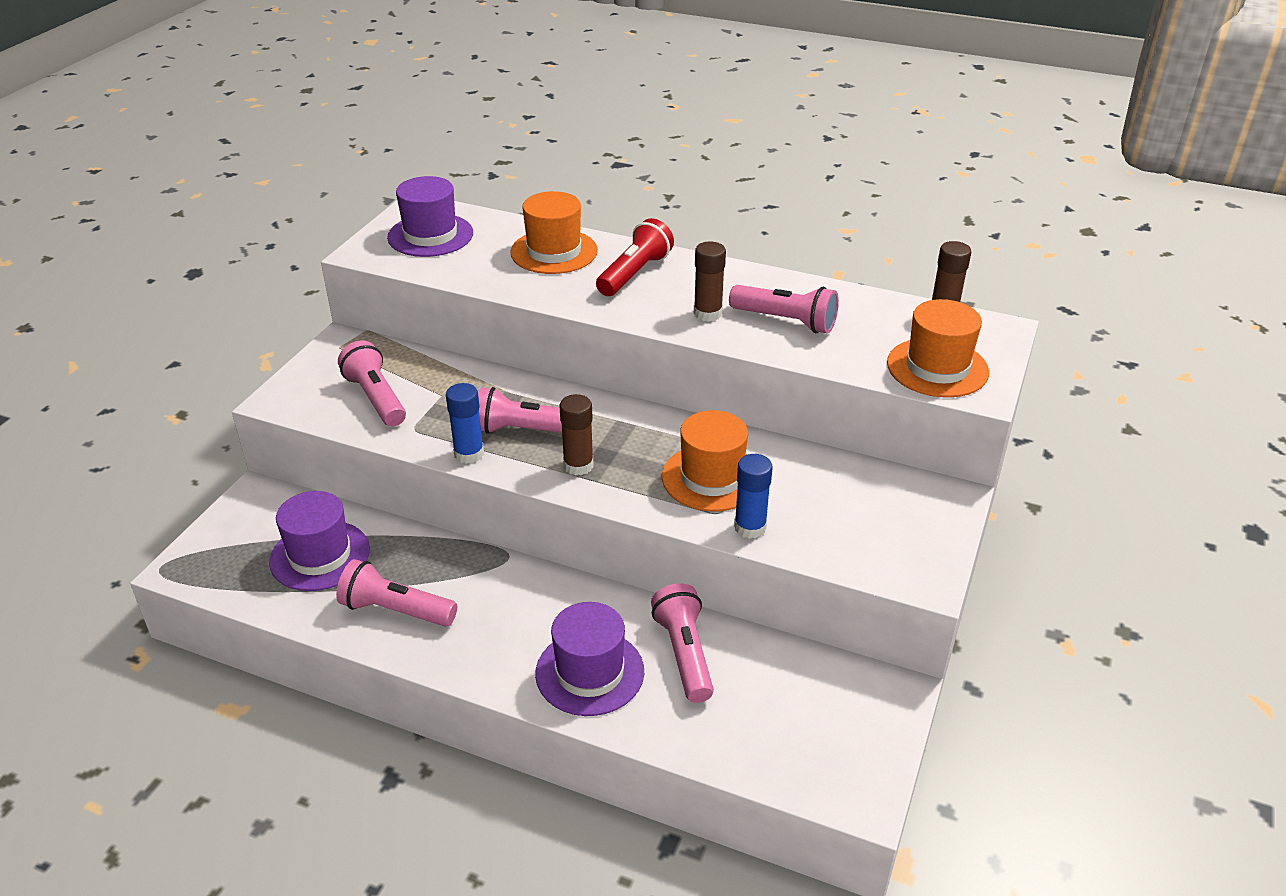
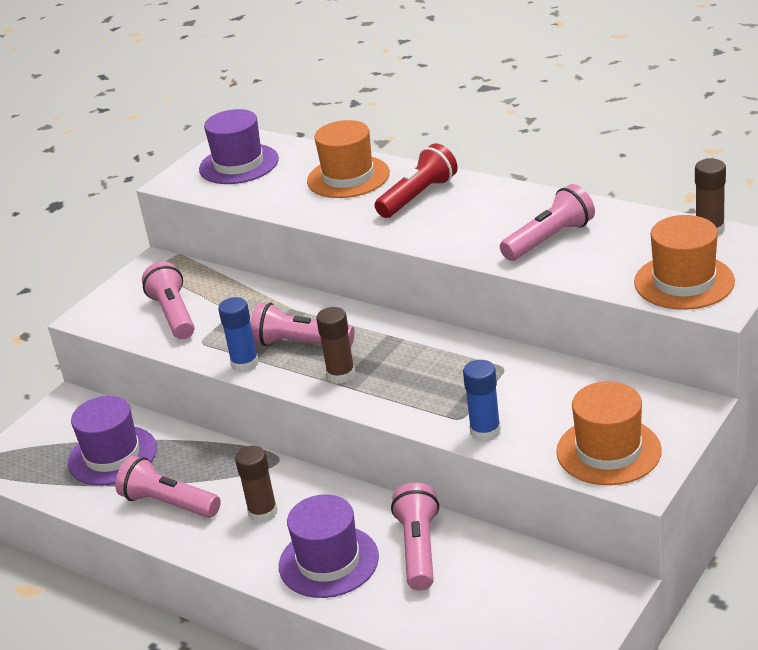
camera: 15 degrees right, 5 degrees down
(707, 313) = (476, 233): brown glue stick -> brown glue stick (263, 512)
(712, 478) = (462, 387): orange hat -> orange hat (608, 451)
(786, 321) = (549, 239): pink flashlight -> pink flashlight turned 75 degrees counterclockwise

